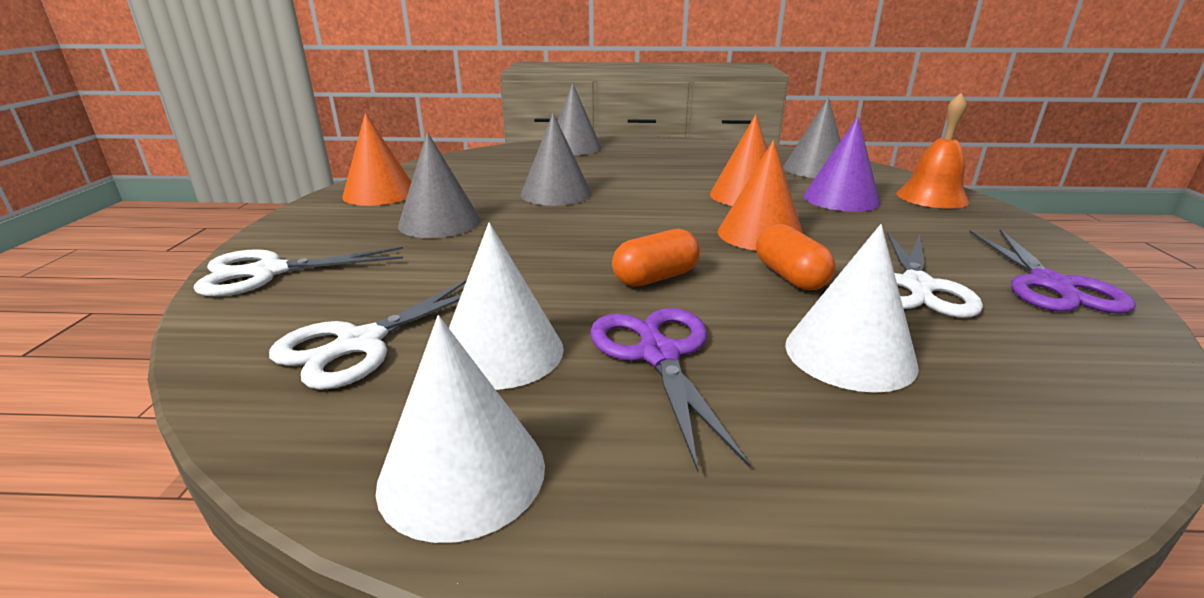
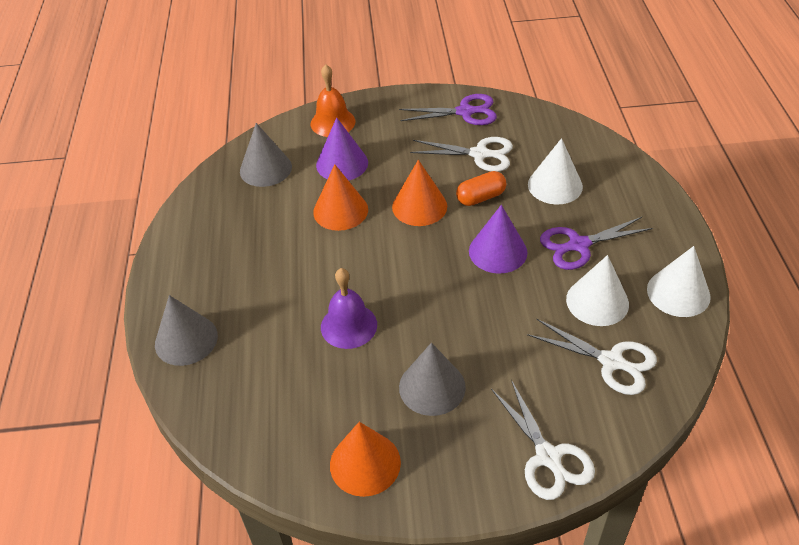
camera: 95 degrees left, 20 degrees up
(556, 193) = (349, 325): grey cone -> purple bell
(655, 278) = (498, 251): orange capsule -> purple cone

